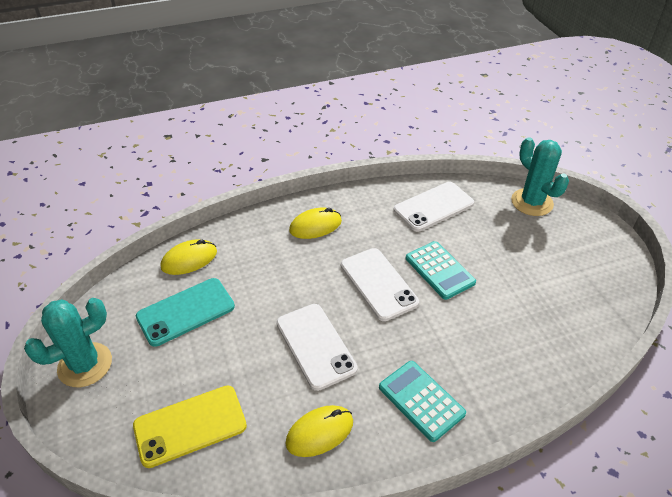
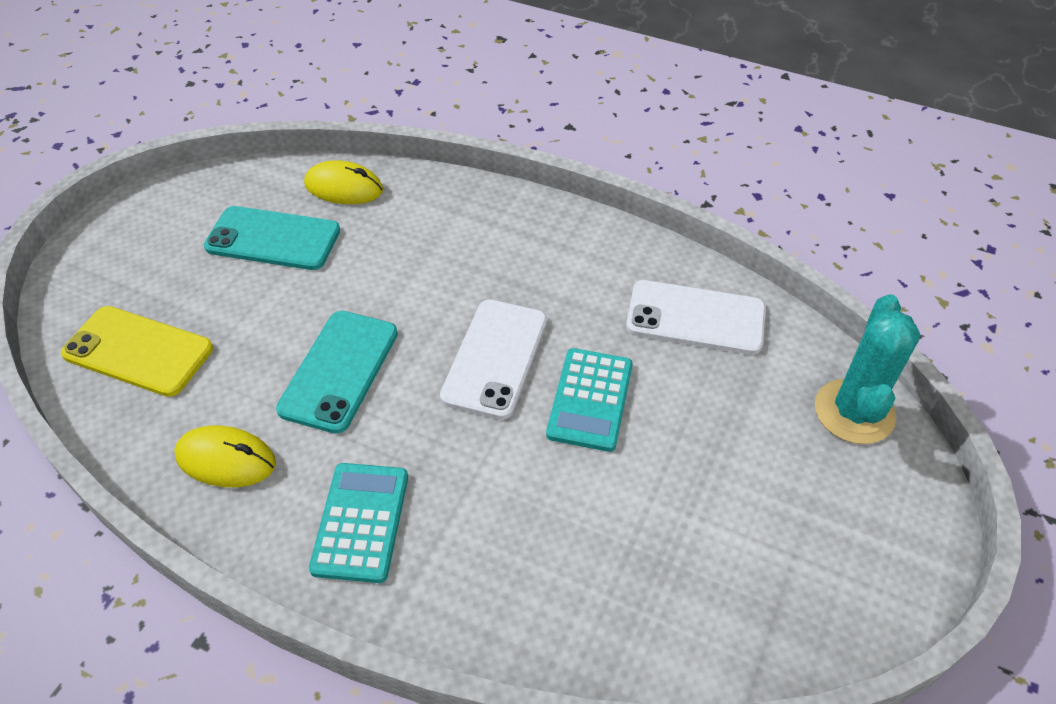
camera: 45 degrees right, 5 degrees up
(85, 365) = (137, 225): turquoise cactus -> none
(315, 226) = (516, 240): yellow mouse -> none
(316, 345) = (339, 371): white phone -> turquoise phone

